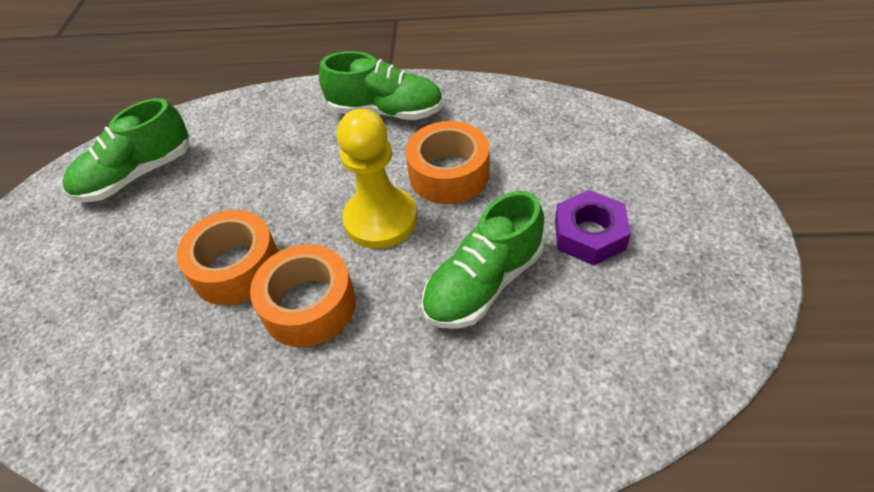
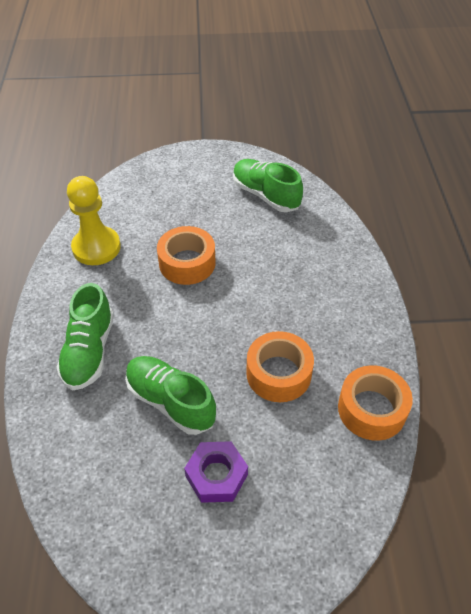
camera: 80 degrees right, 0 degrees up
(309, 305) = (156, 305): orange tape -> orange tape (371, 409)
(380, 219) = (229, 334): yellow pawn -> yellow pawn (96, 247)
(385, 111) = (349, 323): green shoe -> green shoe (89, 351)

